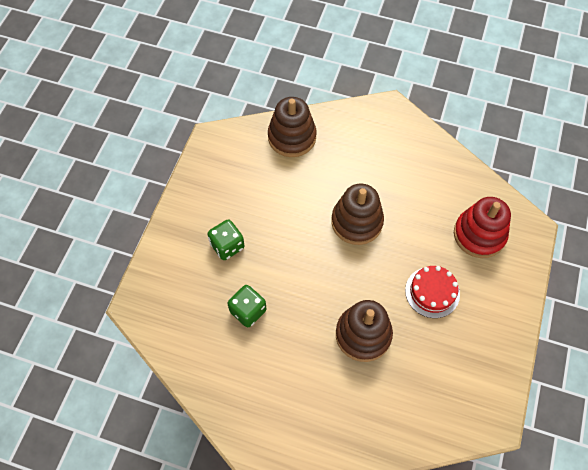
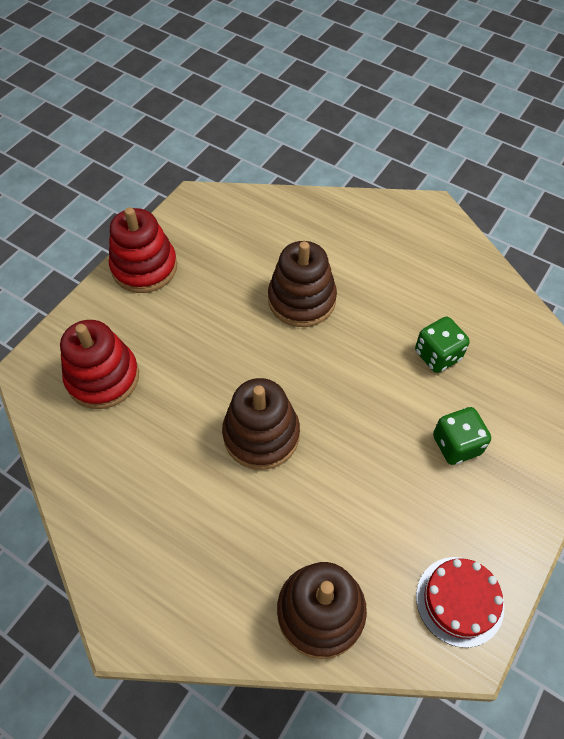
camera: 165 degrees left, 5 degrees down
(432, 292) = (200, 325): red cake -> red cake (459, 601)
(500, 333) = (144, 267): none -> red stacking toy

